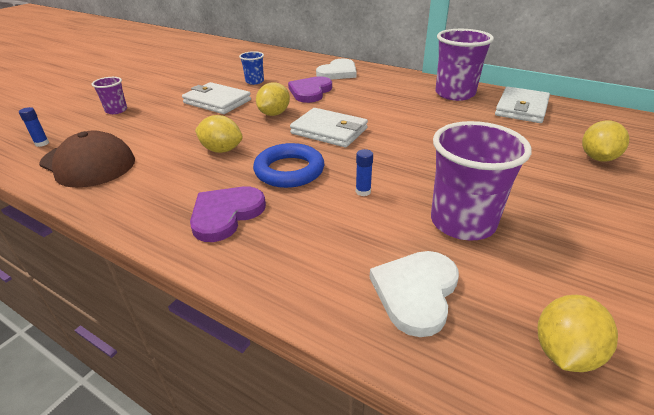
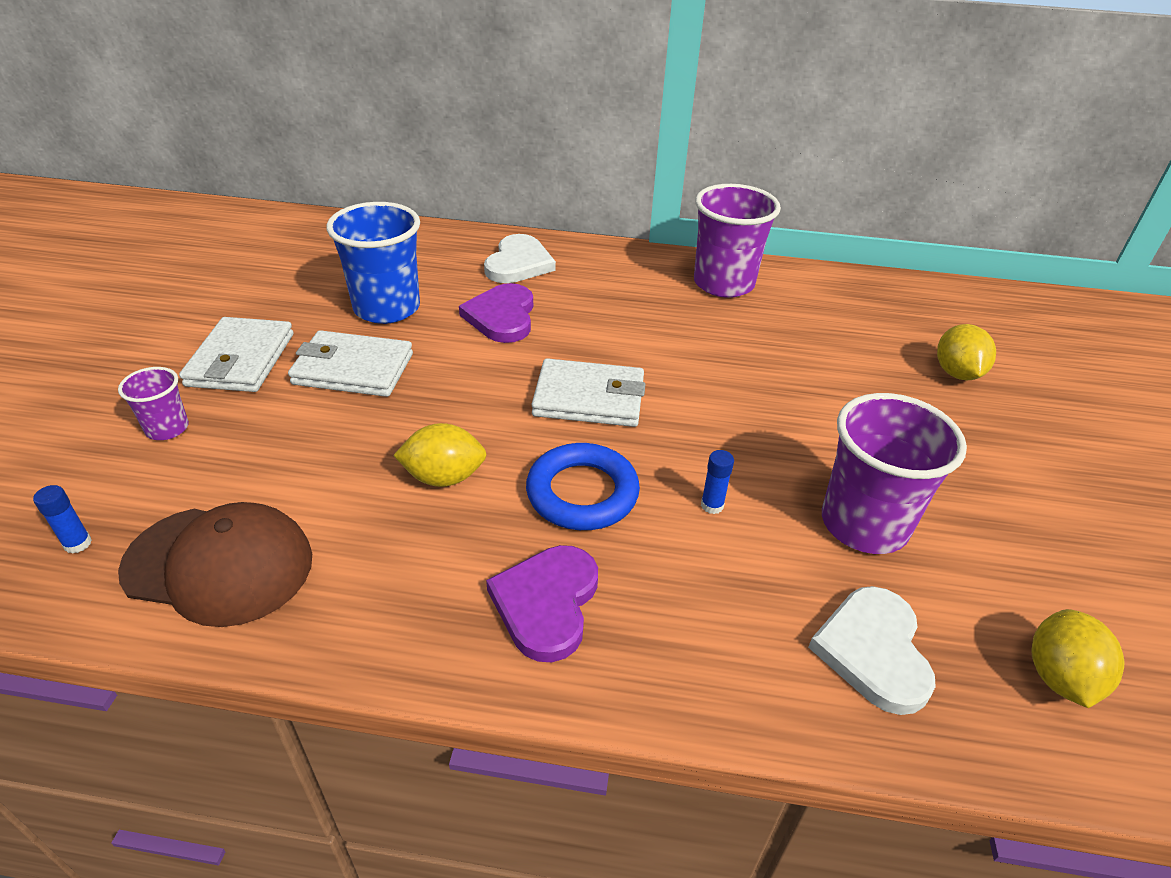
camera: 25 degrees left, 5 degrees up
(254, 81) = (387, 308): blue cup -> blue cup, size x1.96
(274, 114) = (475, 378): yellow lemon -> none
(521, 108) = (826, 298): white wallet -> white wallet (241, 360)

